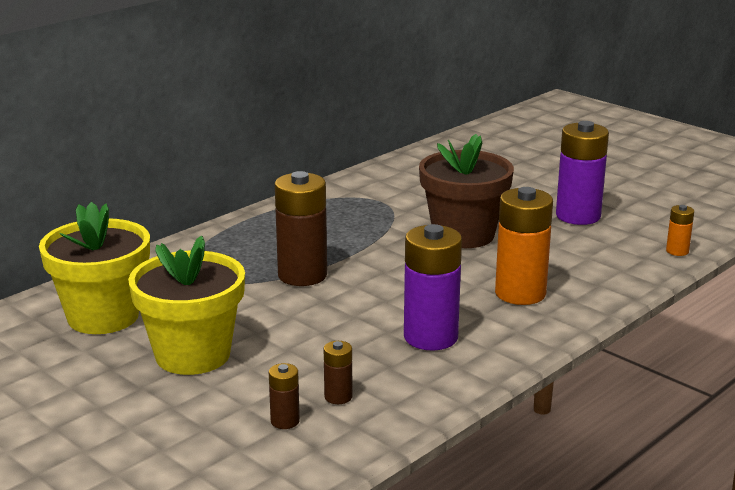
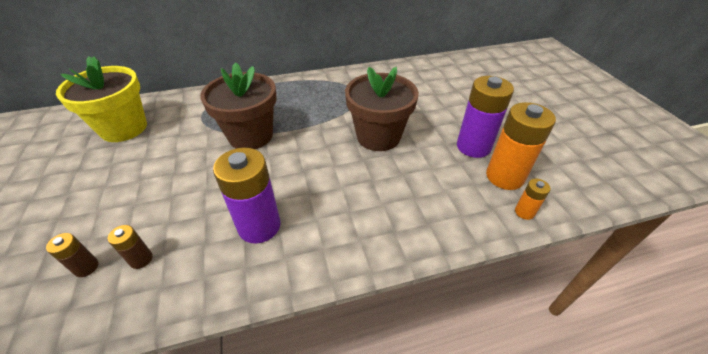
camera: 30 degrees right, 20 degrees up
(193, 355) = (121, 178): yellow flower pot -> none
(302, 275) = (250, 136): brown battery -> brown flower pot
(520, 293) = (362, 208): orange battery -> orange battery (504, 177)

